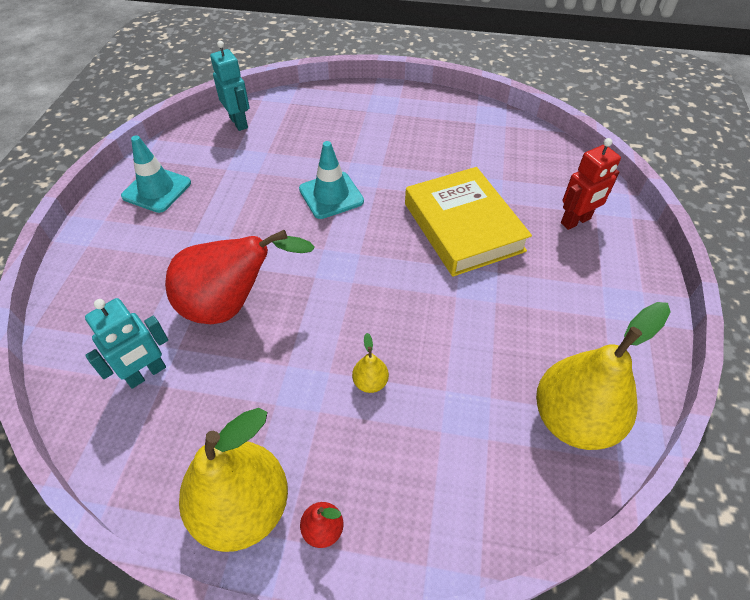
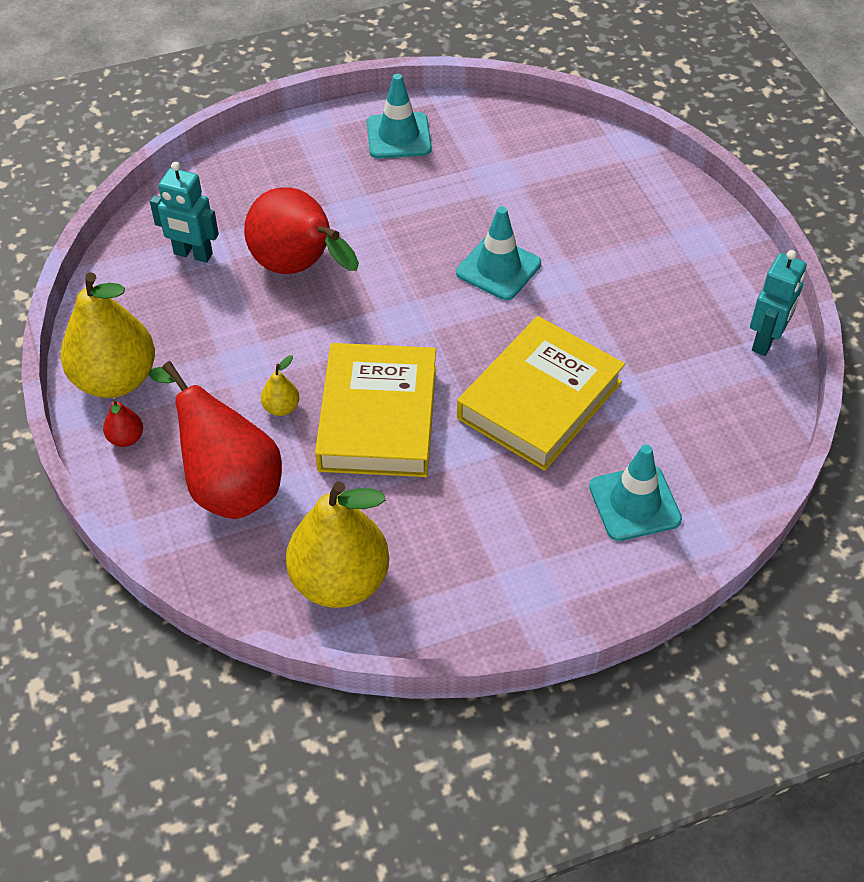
camera: 60 degrees right, 0 degrees up
(239, 122) = (549, 138): turquoise robot -> turquoise robot (766, 341)
(422, 322) = (378, 417): none -> yellow book
(431, 460) = (228, 485): none -> red pear
(576, 221) = (634, 503): red robot -> turquoise traffic cone

